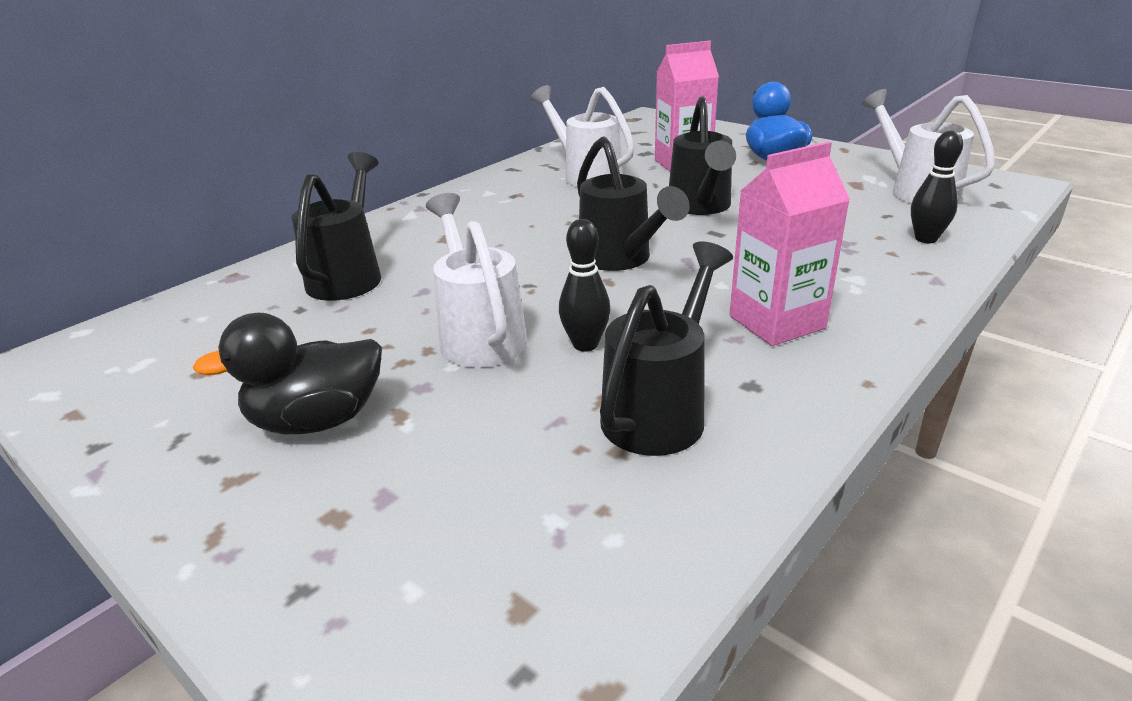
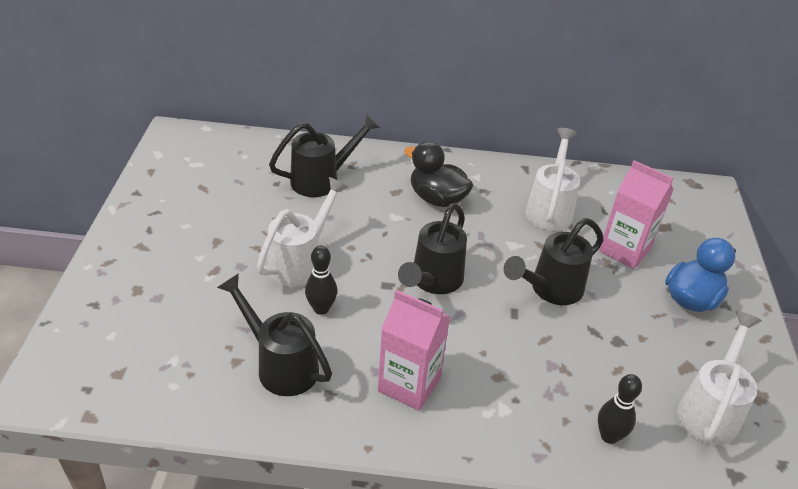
camera: 50 degrees right, 10 degrees up
(317, 420) = (192, 246): black duck -> black duck (437, 198)
(661, 409) = (280, 364): black watering can -> black watering can turned 135 degrees counterclockwise

